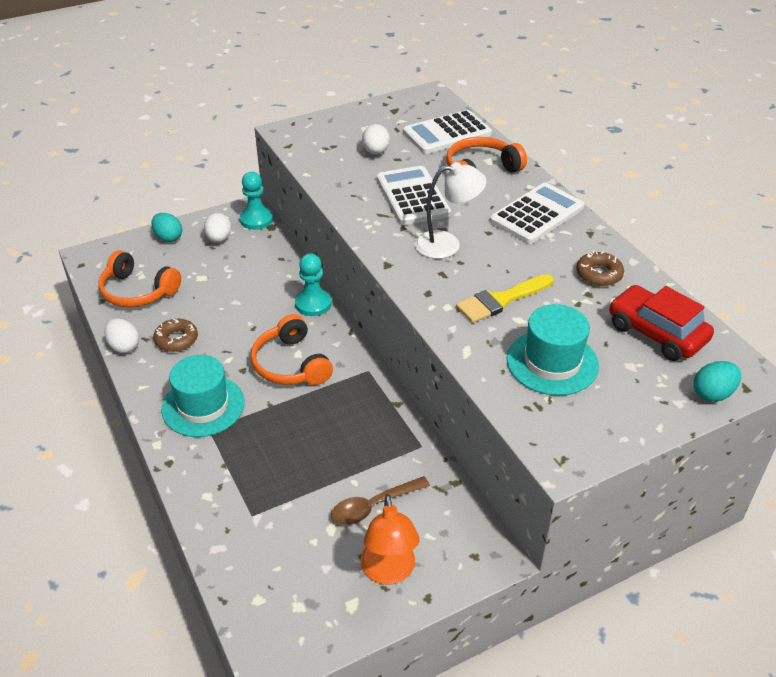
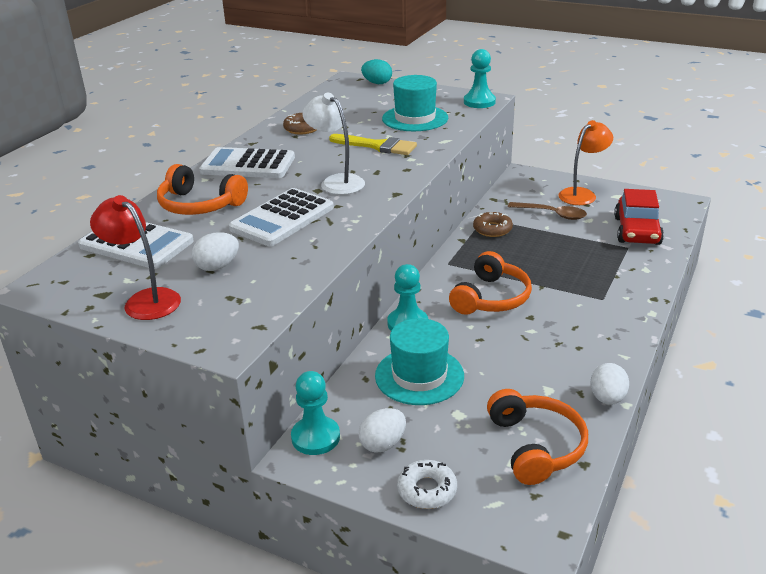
camera: 125 degrees left, 10 degrees down
(168, 238) = (427, 490): turquoise egg -> white donut
(176, 340) = (554, 372): brown donut -> brown donut (492, 229)
(203, 406) = (590, 313): turquoise hat -> turquoise hat (419, 376)
(368, 120) = (145, 300): none -> red lamp
(556, 446) = (479, 102): none -> turquoise pawn
(656, 333) = (343, 103): red car -> red car (637, 231)

